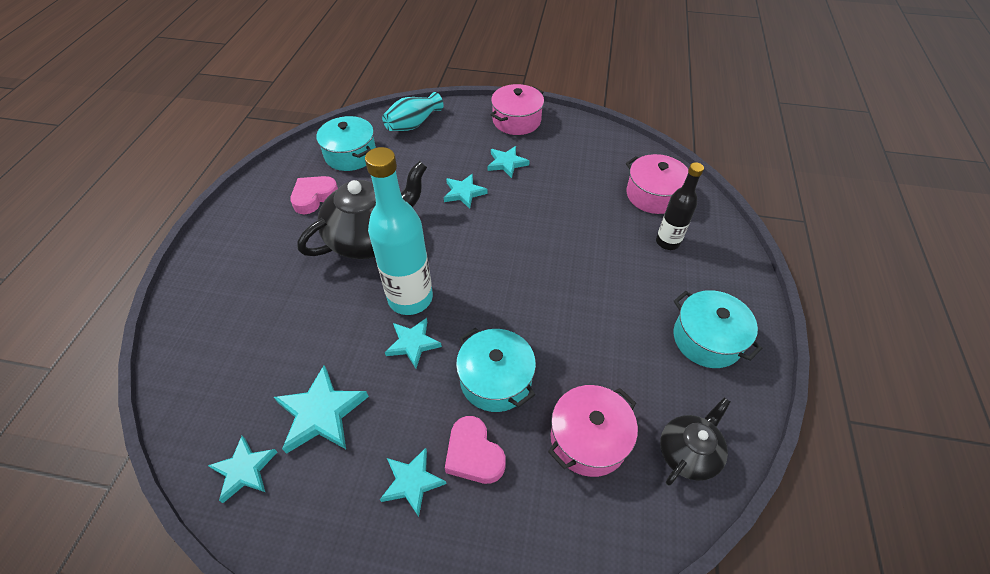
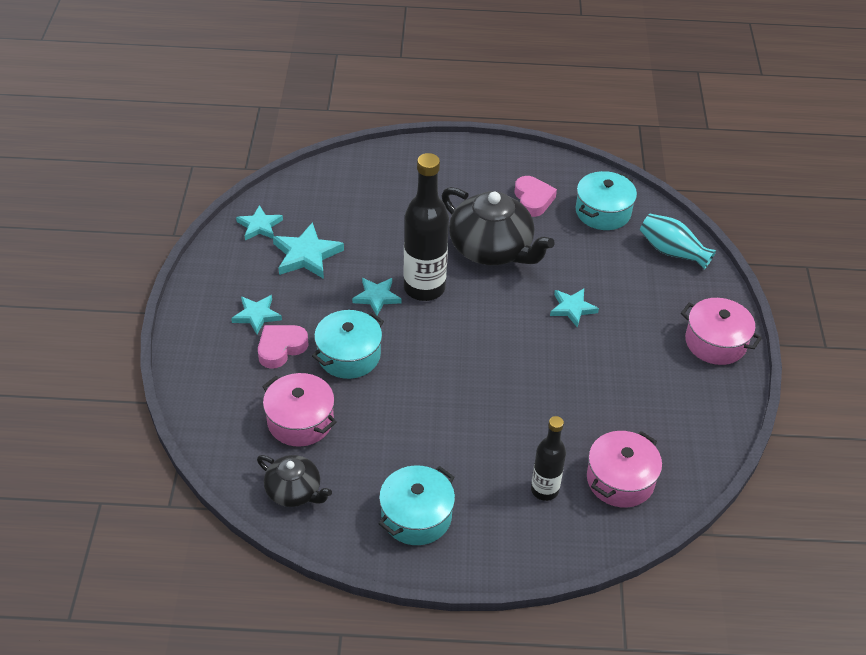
camera: 80 degrees right, 5 degrees down
(314, 197) = (533, 199): pink heart -> pink heart turned 45 degrees clockwise
(410, 298) = (424, 288): turquoise bottle -> black bottle
(507, 163) = (632, 339): turquoise star -> none

